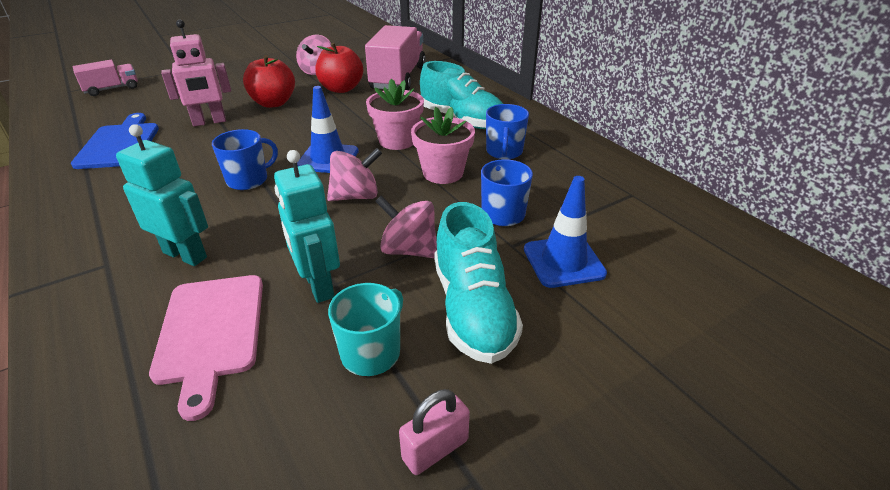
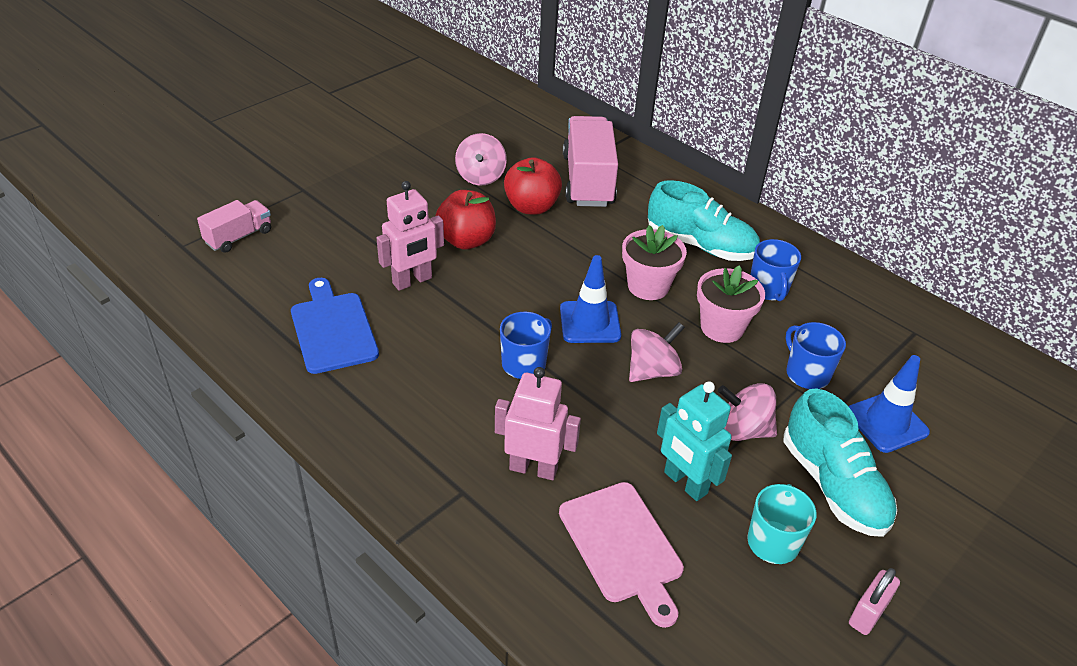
camera: 15 degrees left, 5 degrees up
(185, 255) = (533, 468): turquoise robot -> pink robot

